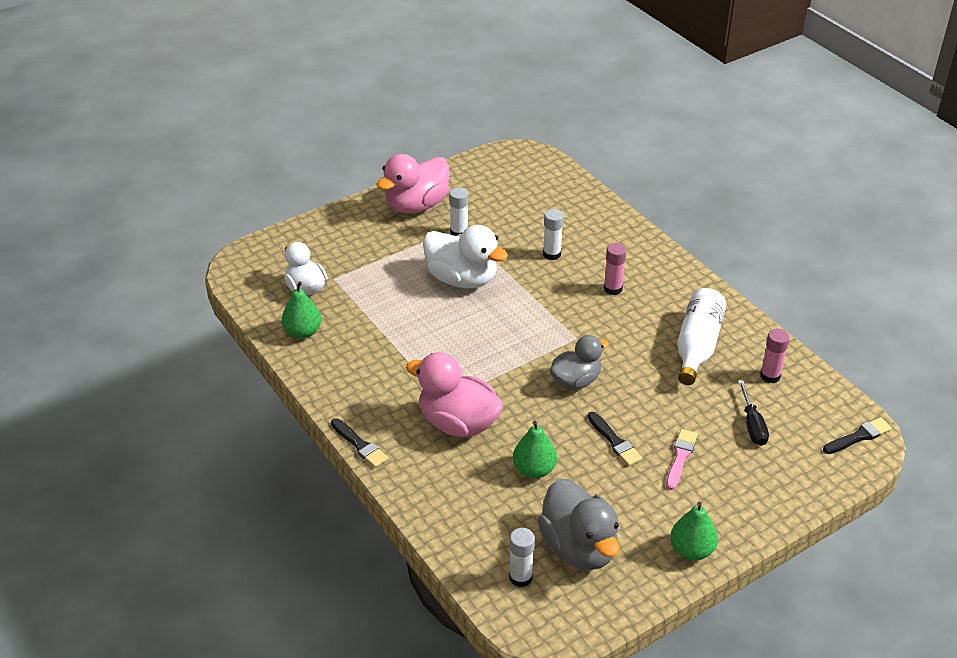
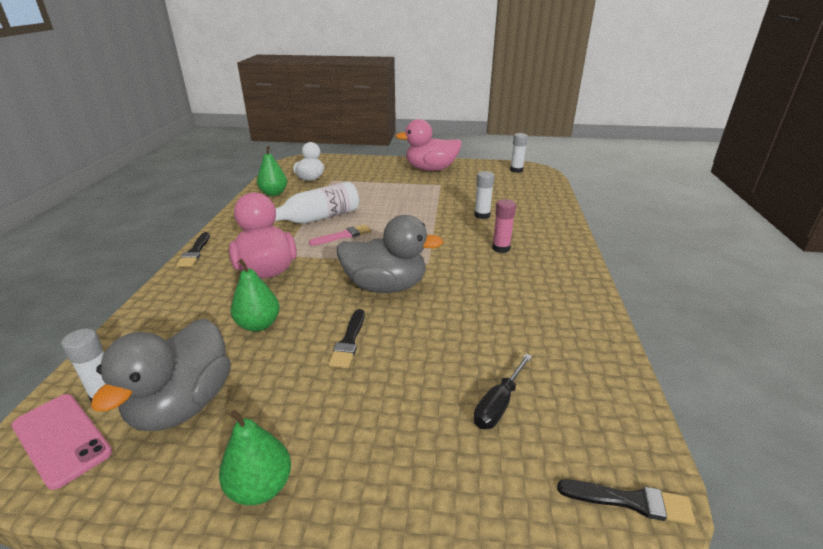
camera: 40 degrees right, 10 degrees down
(459, 232) = (436, 186): white glue stick -> white glue stick (516, 170)
(462, 279) = (402, 205): white duck -> none
(543, 612) = (61, 439): none -> pink phone
(575, 381) = (385, 286): grey duck -> grey duck, size x1.51
(680, 457) = (385, 388): pink brush -> pink brush (343, 236)
(697, 346) = (525, 313): white bottle -> white bottle (317, 218)
(770, 376) = (575, 371): pink glue stick -> none

